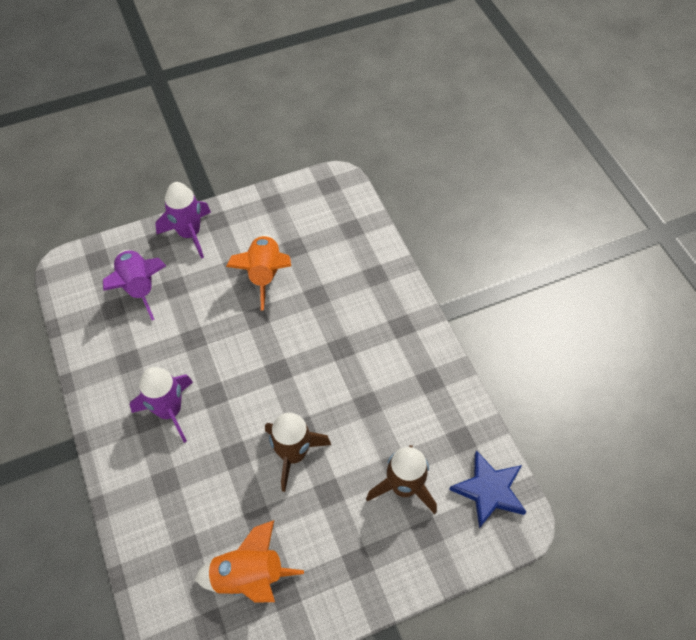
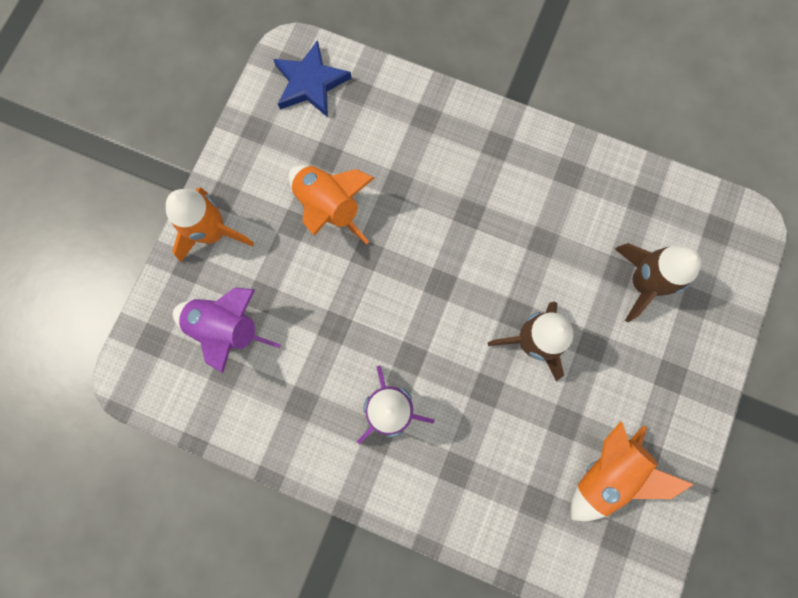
camera: 45 degrees left, 20 degrees up
(189, 234) = (213, 232): purple rocket -> orange rocket
(489, 490) = (704, 222): blue star -> blue star (310, 83)

